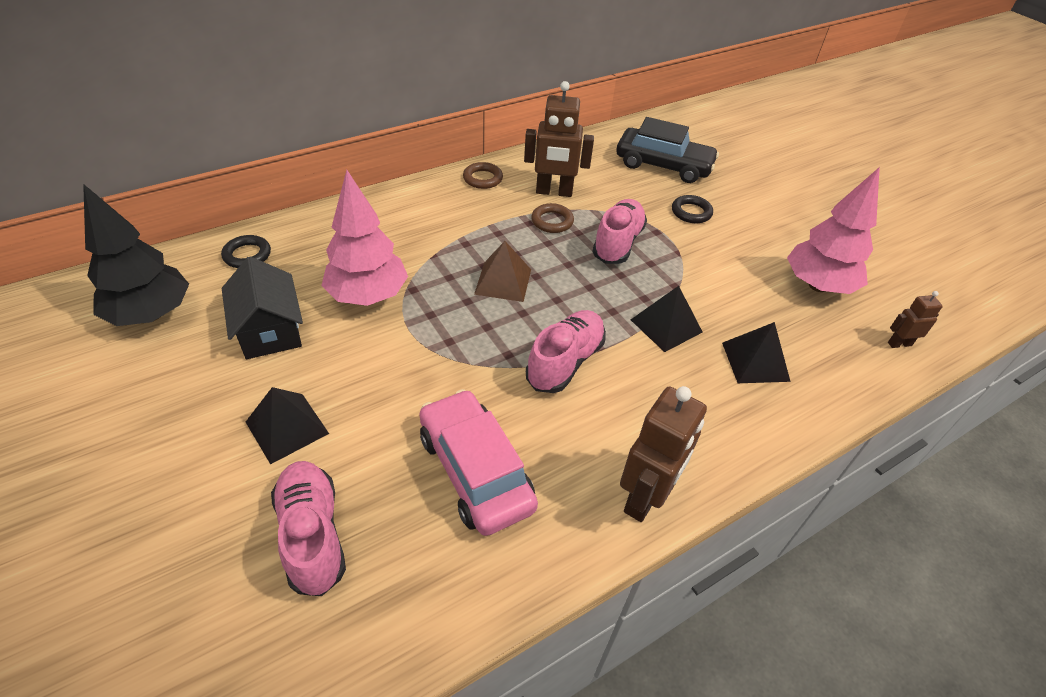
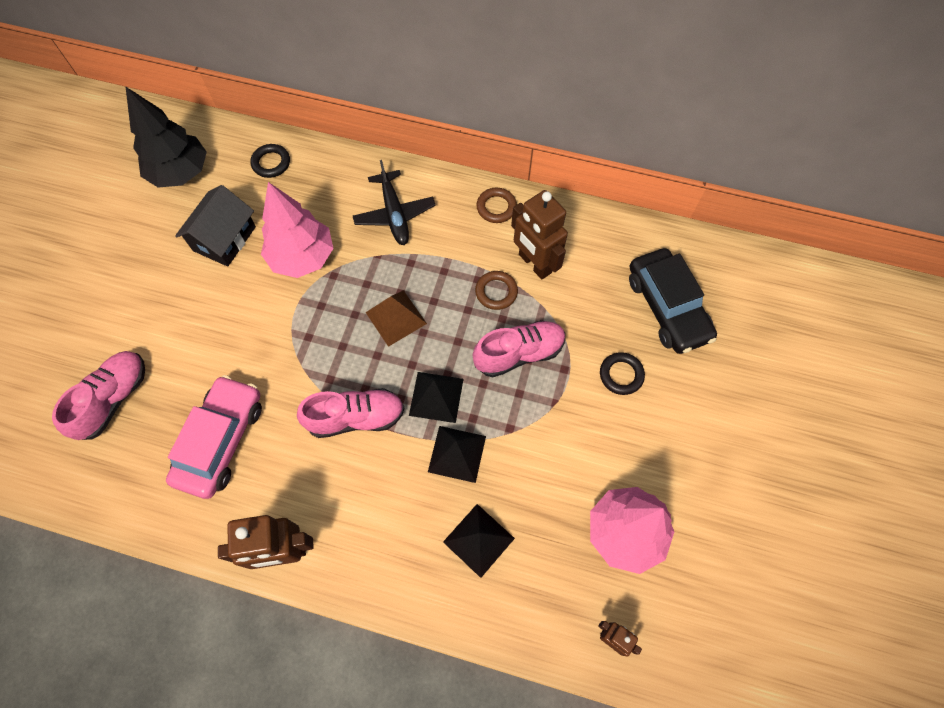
camera: 50 degrees right, 20 degrees up
(287, 427) = (166, 319): black pyramid -> black pyramid (436, 396)
(410, 224) = (394, 214): none -> black plane

